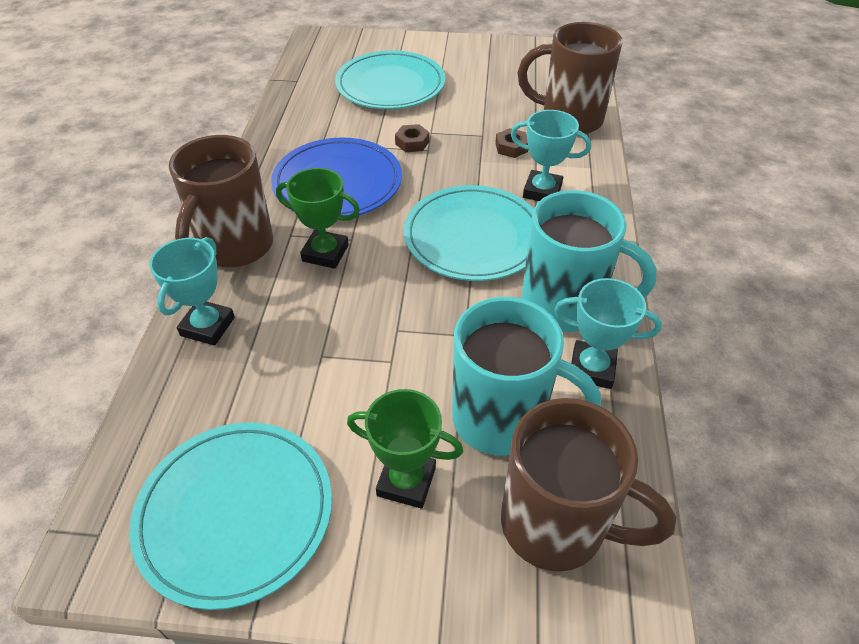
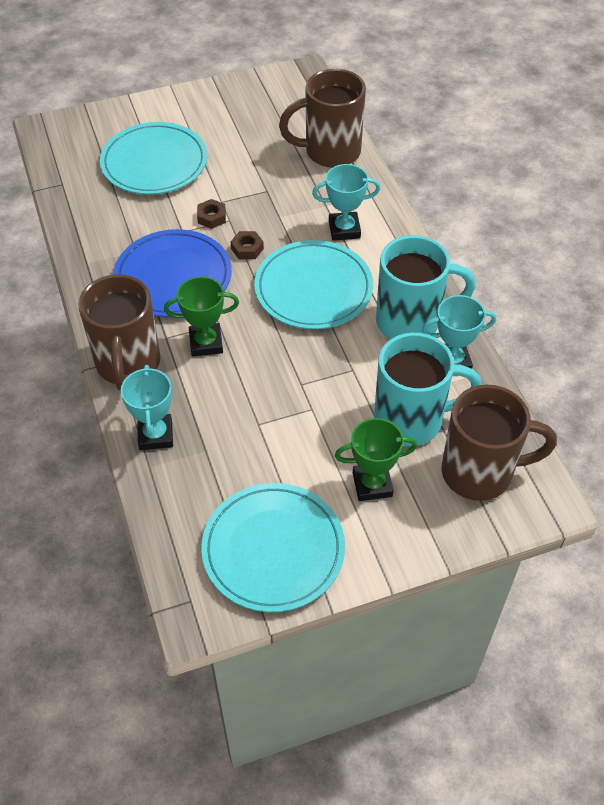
camera: 25 degrees left, 5 degrees up
(511, 147) = (297, 195): brown nut -> brown nut (247, 249)

